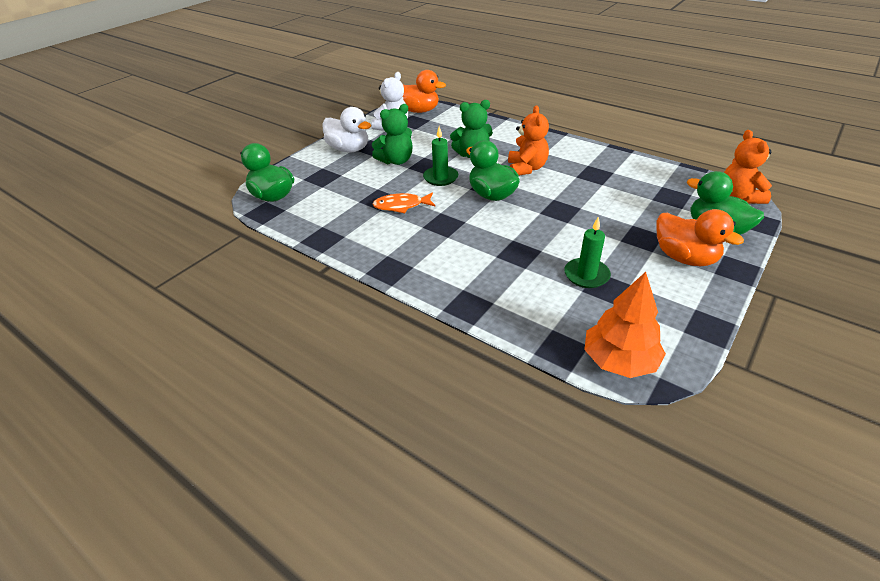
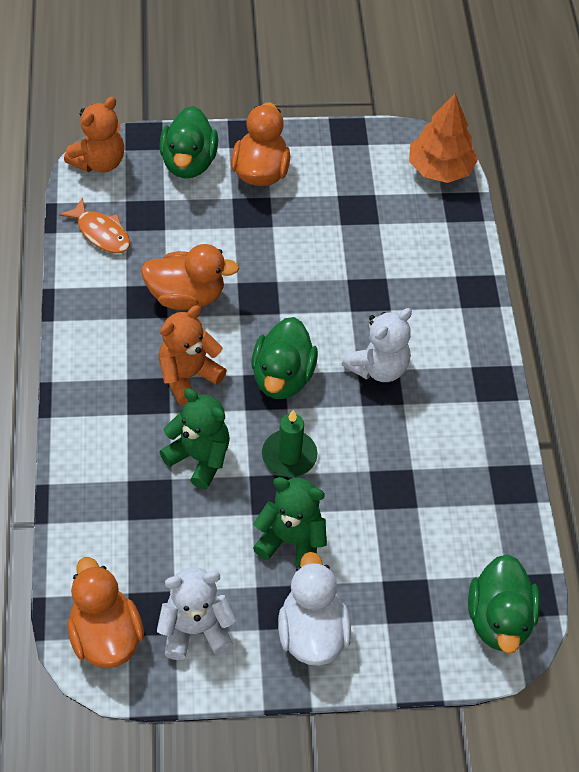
camera: 135 degrees left, 15 degrees up
(401, 206) = (385, 453): orange fish -> orange fish (101, 233)
(458, 229) = (378, 367): none -> white teddy bear
(586, 187) = (186, 296): none -> orange duck
(586, 275) = (354, 229): green candle -> none

